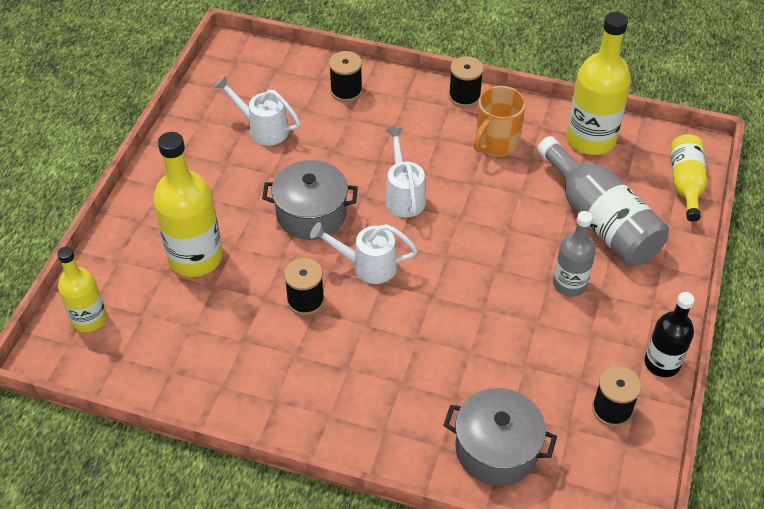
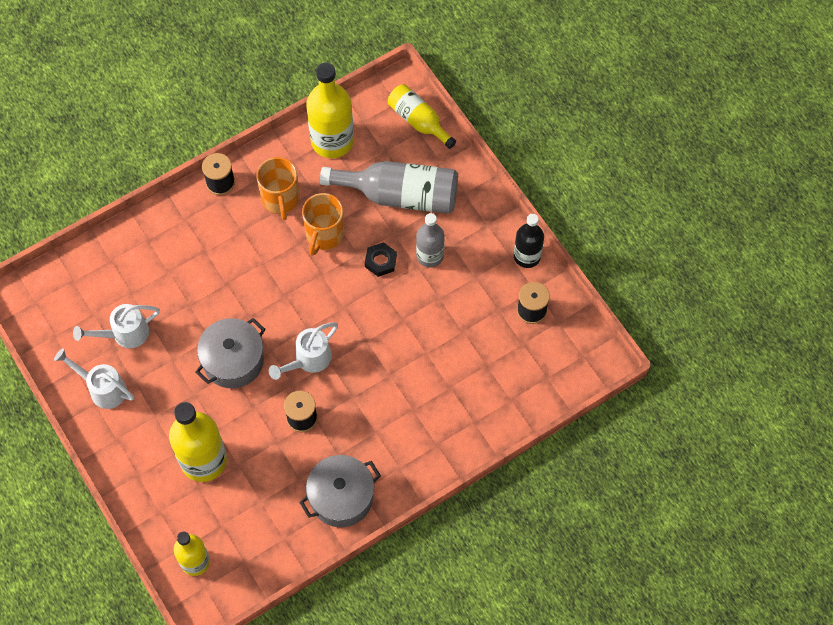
camera: 50 degrees left, 15 degrees up
(346, 91) = (141, 252): black spool -> none
(404, 196) = (272, 292): white watering can -> white watering can (103, 388)
(496, 449) = (502, 393): grey pot -> grey pot (341, 497)
(499, 194) = (324, 235): none -> orange mug
(521, 251) = (380, 261): none -> black nut

